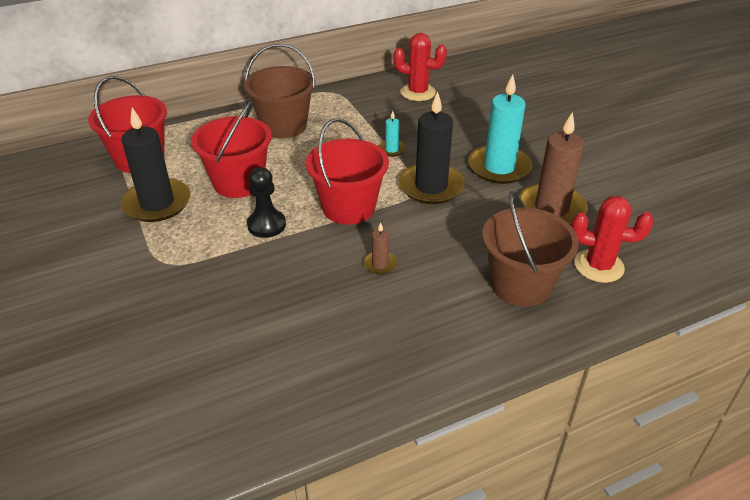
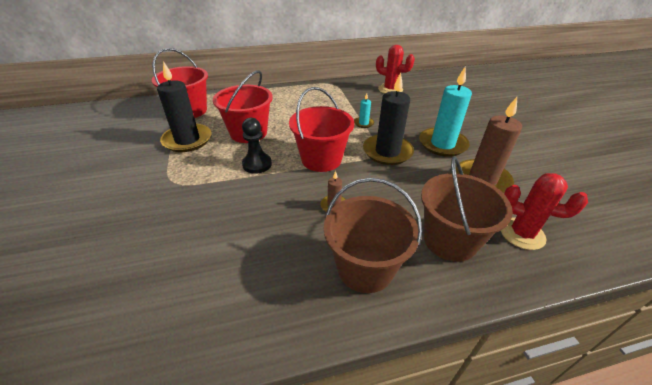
camera: 10 degrees right, 0 degrees up
(284, 126) = (292, 100): brown bucket -> brown bucket (365, 268)

